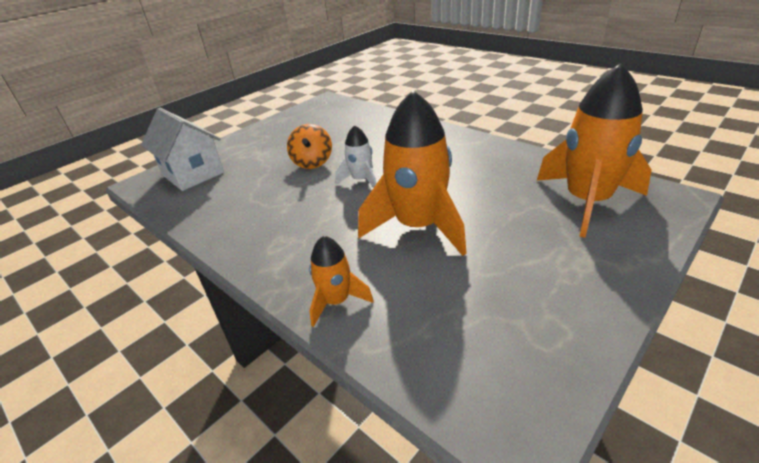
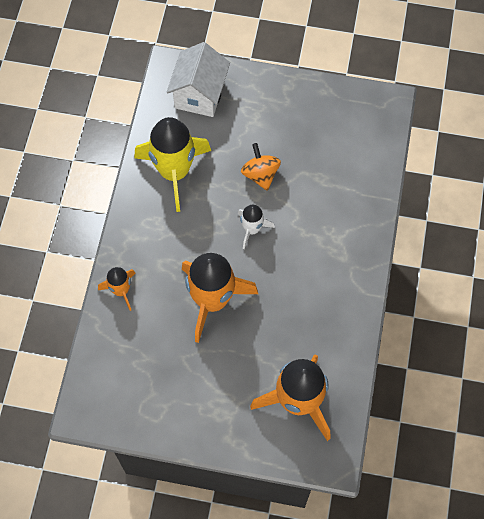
camera: 55 degrees right, 30 degrees up
(243, 210) = (174, 172): none -> yellow rocket
(312, 162) = (260, 175): orange spinning top -> orange spinning top turned 105 degrees clockwise

